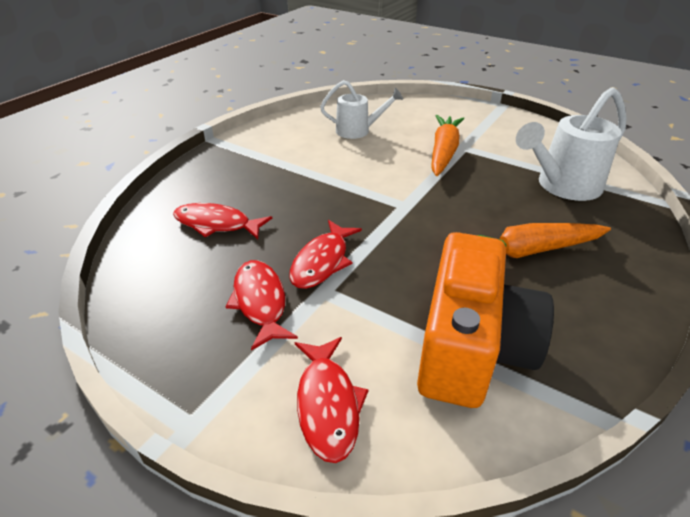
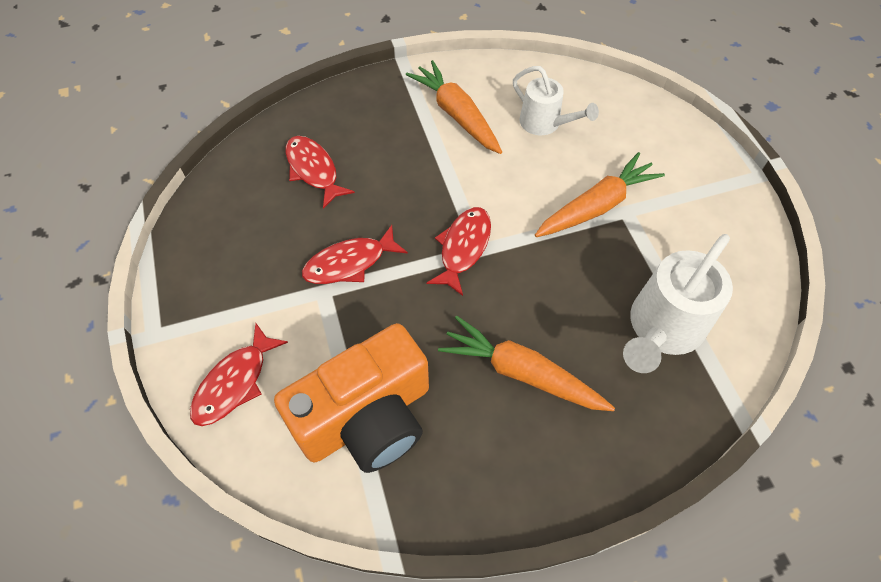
camera: 40 degrees right, 20 degrees up
(260, 302) = (273, 270): red fish -> red fish (463, 248)
(292, 149) = (456, 114): none -> orange carrot
(562, 186) = (661, 329): white watering can -> white watering can turned 60 degrees counterclockwise

